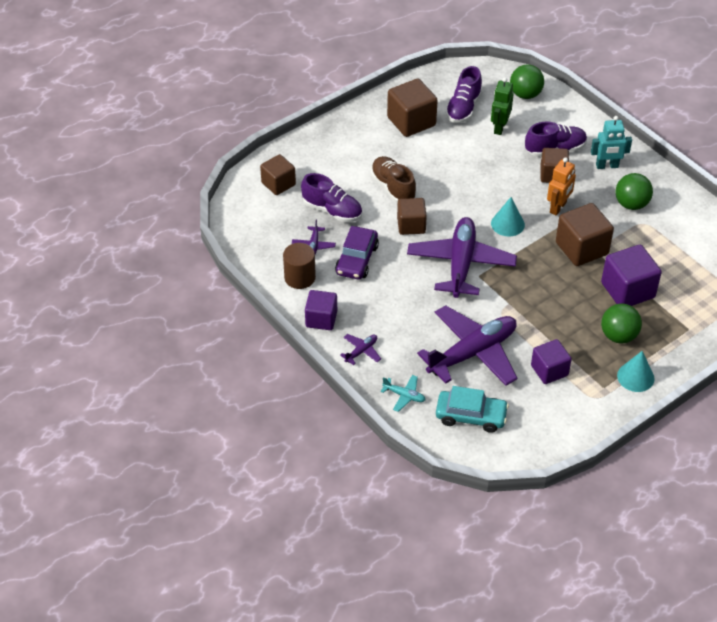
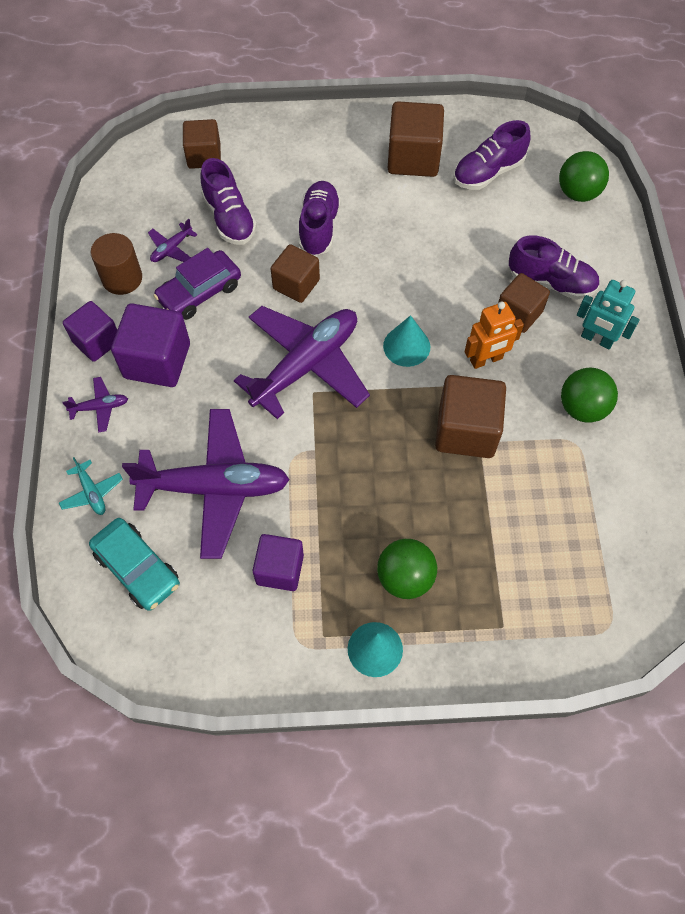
camera: 35 degrees right, 15 degrees up
(393, 188) = (319, 227): brown shoe -> purple shoe
(499, 127) = (508, 218): green robot -> none
(627, 290) = (472, 522): purple cube -> purple cube (157, 361)

